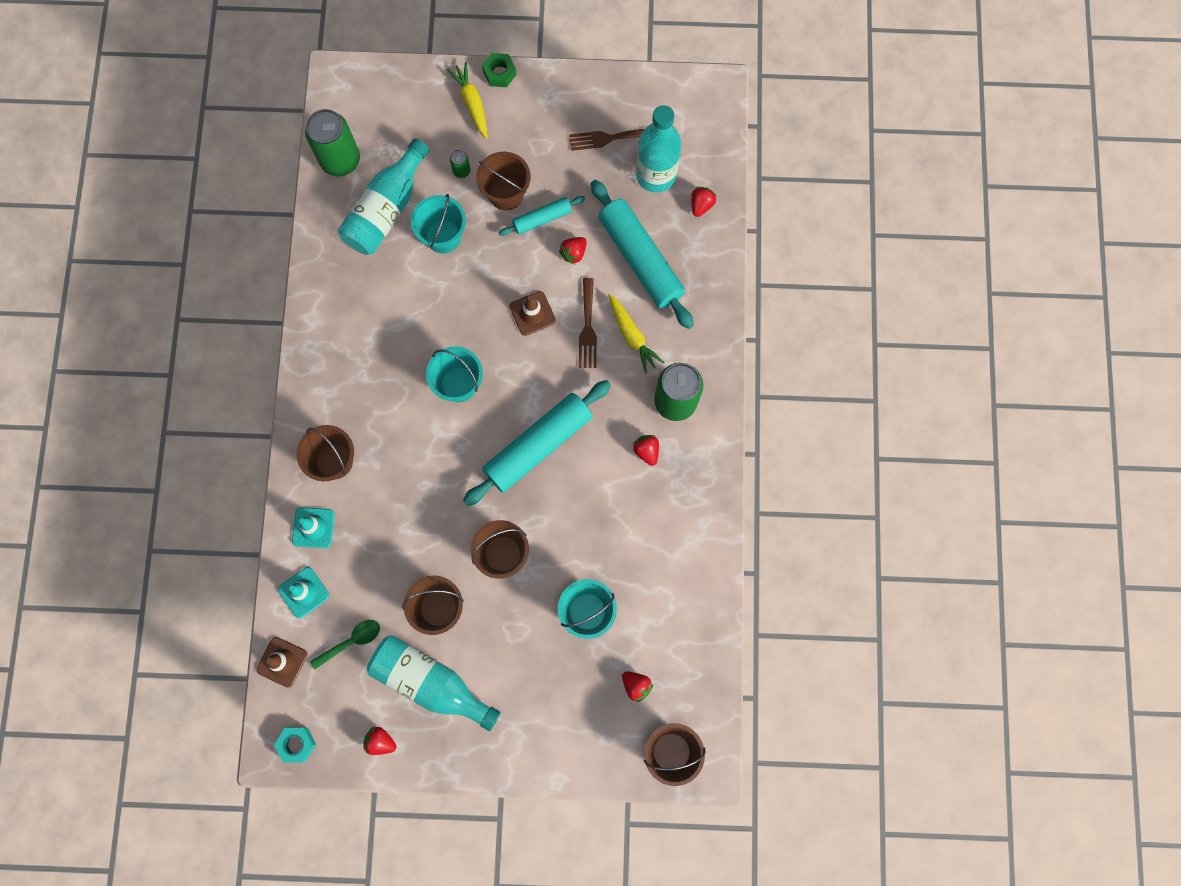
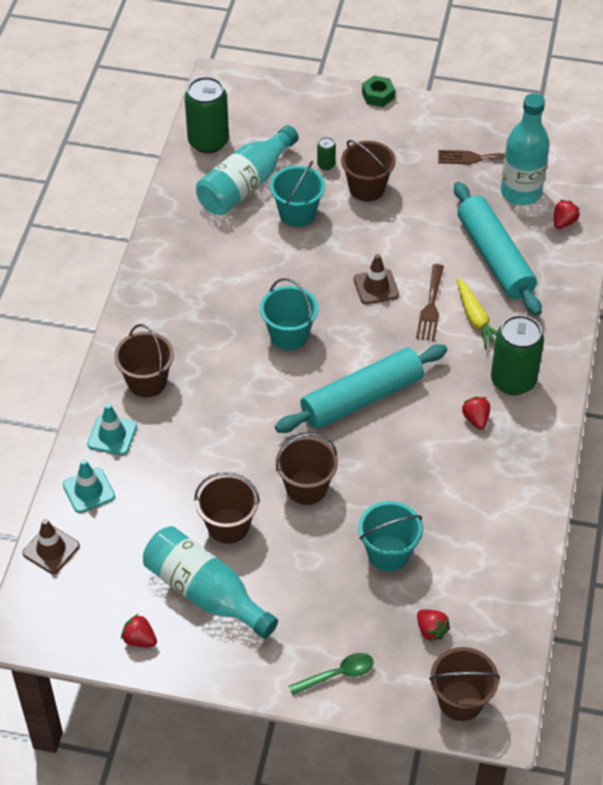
camera: 10 degrees right, 25 degrees down
(297, 744) = (48, 628): turquoise nut -> none
(351, 641) = (128, 542): green spoon -> green spoon (337, 674)
(472, 103) = (346, 115): yellow carrot -> none
(542, 219) = (399, 212): turquoise rolling pin -> none
(573, 253) = (427, 244): red strawberry -> none

